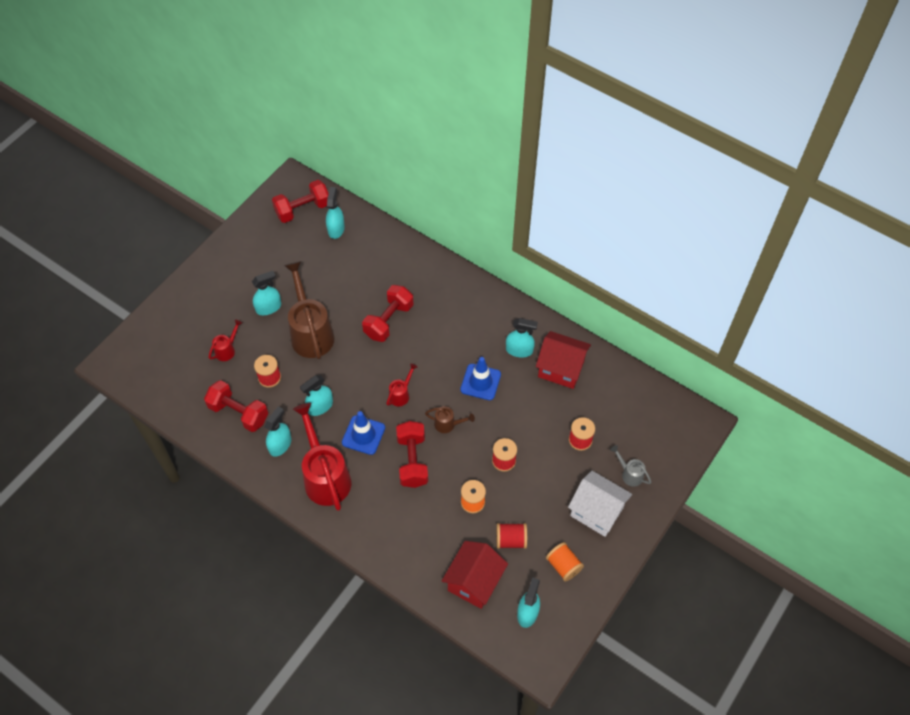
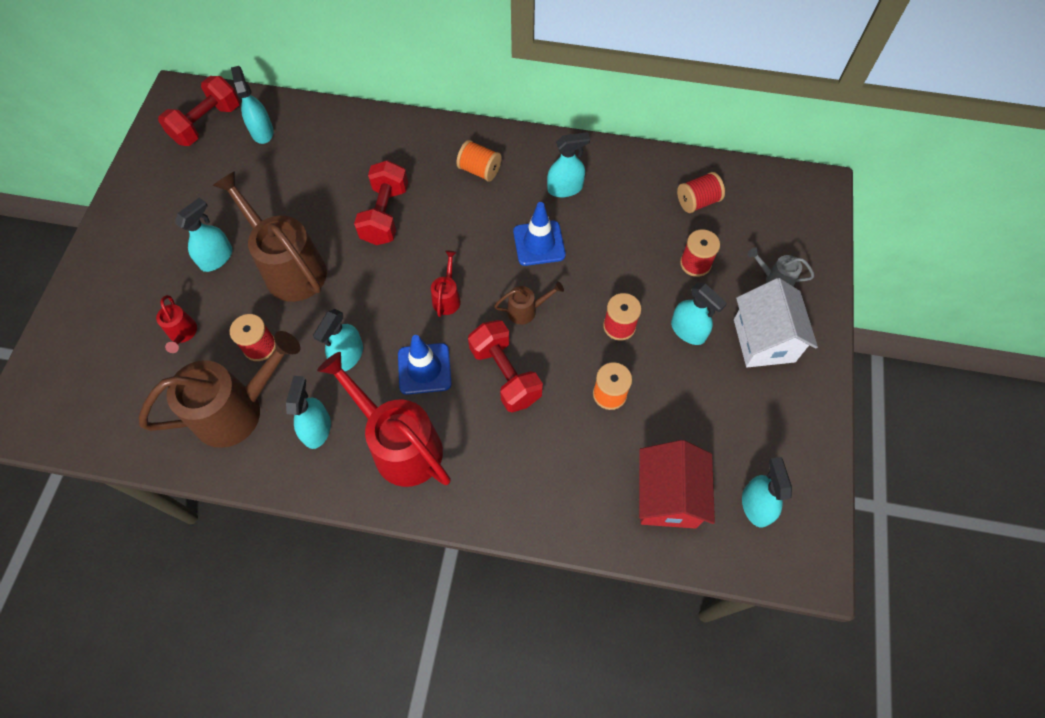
camera: 25 degrees left, 5 degrees up
(227, 350) = (183, 334): red watering can -> red watering can turned 150 degrees clockwise
(239, 413) = (238, 410): red dumbbell -> brown watering can
(511, 540) = (683, 421): red spool -> red spool (697, 201)
(548, 483) = (688, 330): none -> turquoise spray bottle
(561, 369) = (626, 191): red house -> none
(563, 566) = (764, 424): orange spool -> orange spool (479, 170)
(596, 512) = (764, 340): white house -> white house turned 75 degrees clockwise

